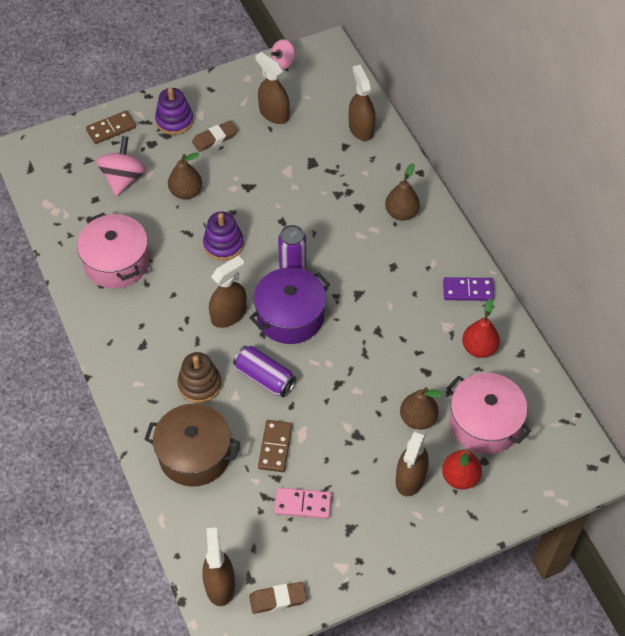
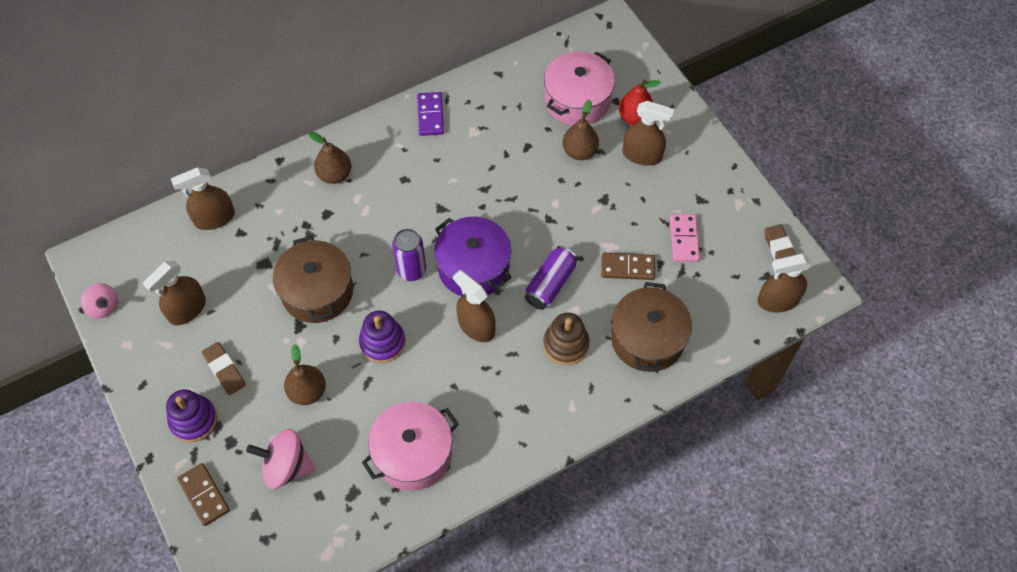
camera: 95 degrees left, 5 degrees up
(279, 199) = (317, 291): none -> brown pot
(479, 348) = (496, 105): red pear -> none

